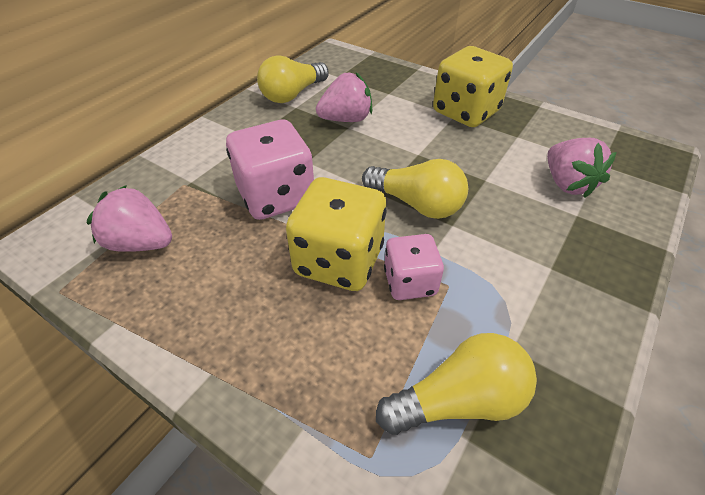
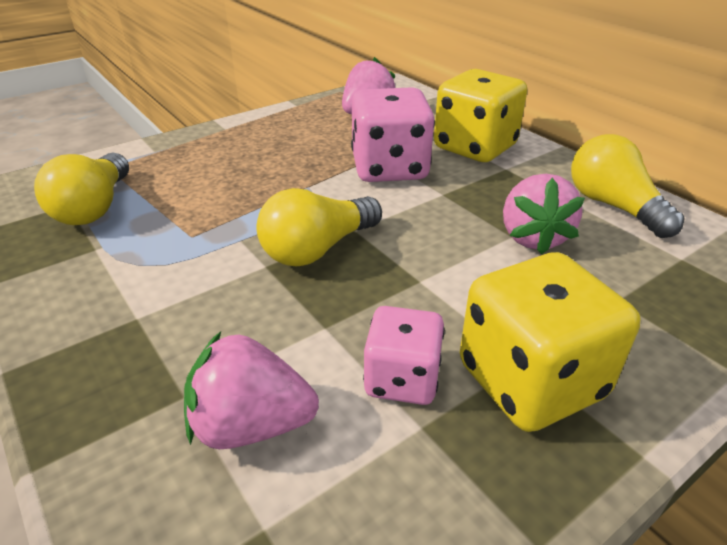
camera: 110 degrees right, 10 degrees down
(339, 260) = (277, 185): yellow dice -> yellow dice (475, 147)
(410, 282) = (217, 215): pink dice -> pink dice (402, 379)

